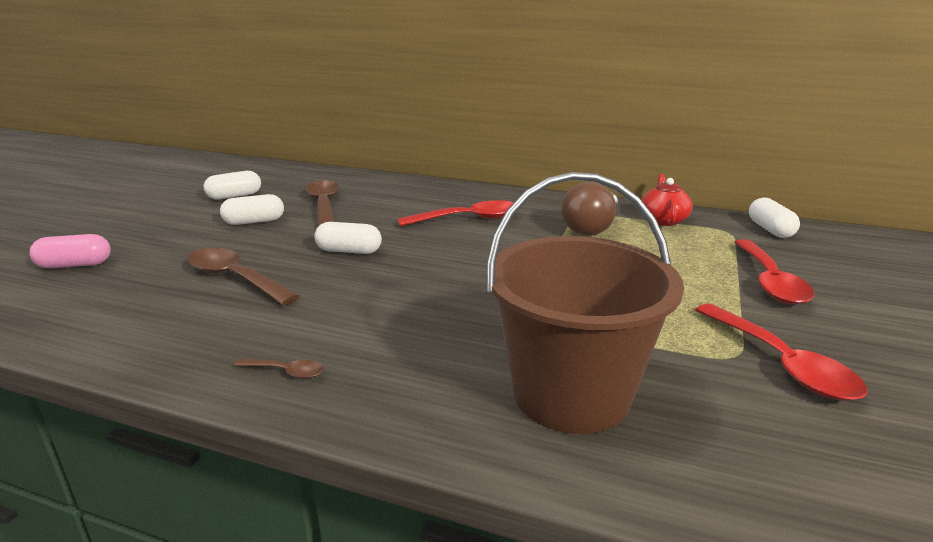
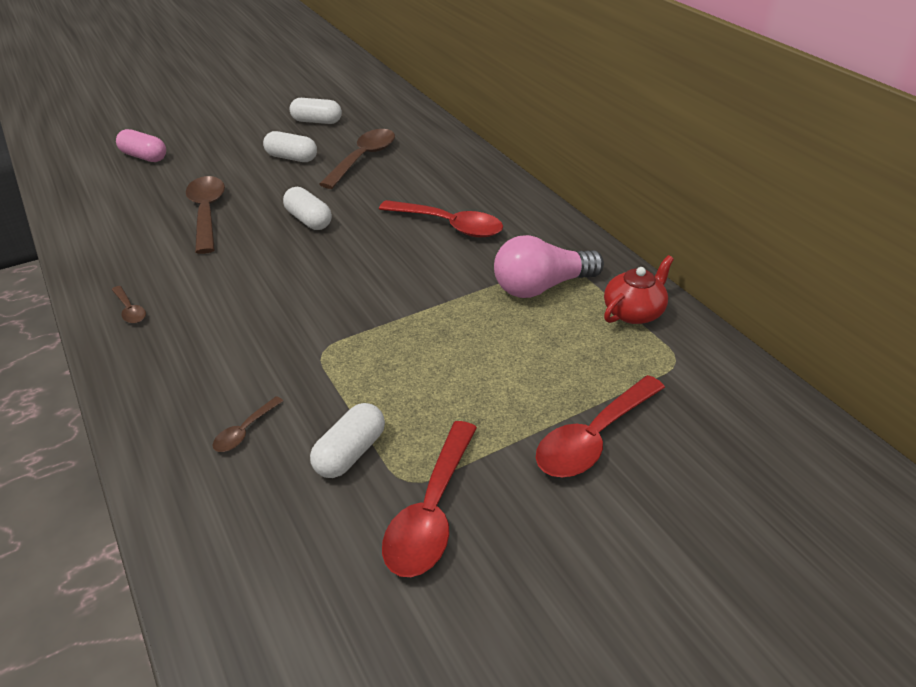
camera: 40 degrees right, 15 degrees up
(571, 394) = (245, 431): brown bucket -> brown spoon
(591, 227) = (541, 287): brown light bulb -> pink light bulb
(770, 230) = (733, 383): white capsule -> white capsule (350, 453)

